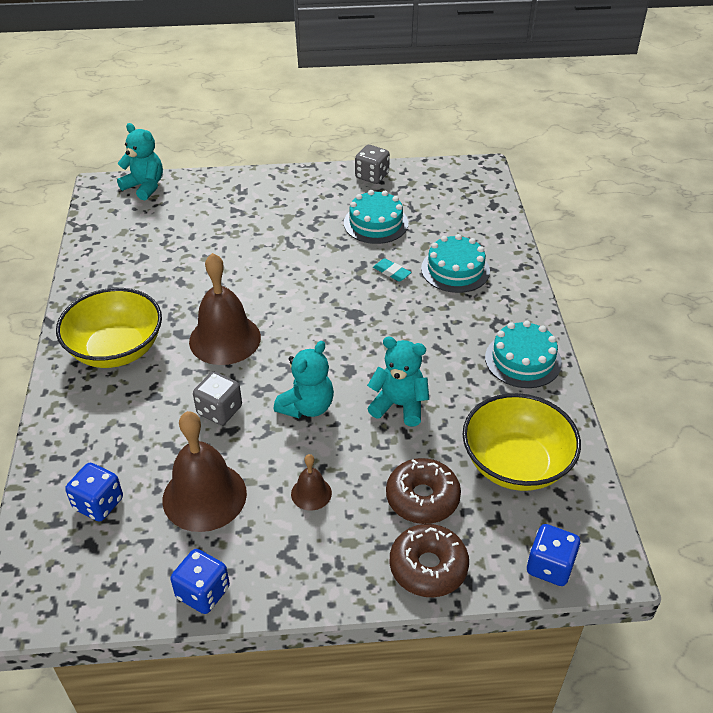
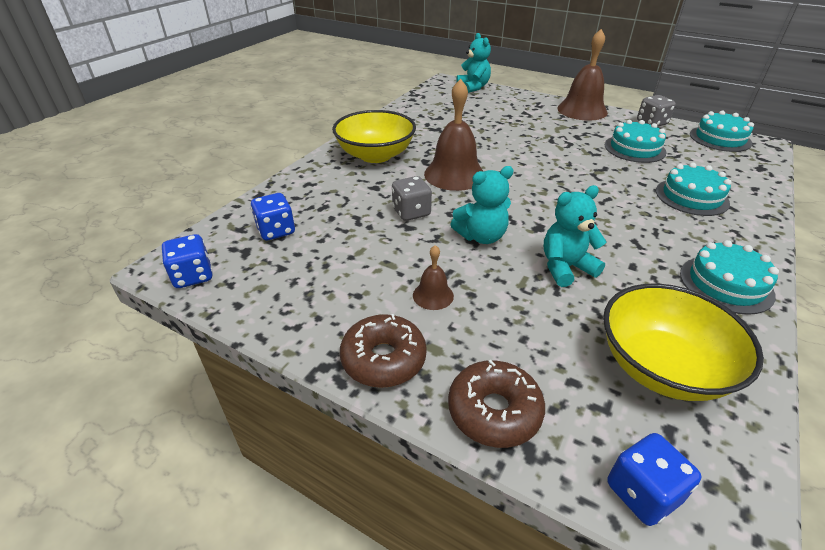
camera: 35 degrees right, 5 degrees down
(203, 592) = (283, 321): blue dice -> blue dice (193, 276)
(204, 496) = (349, 259): brown bell -> brown bell (582, 110)
(391, 272) = (627, 180): turquoise eraser -> none
(399, 405) = (565, 267): turquoise teddy bear -> turquoise teddy bear turned 75 degrees counterclockwise
(422, 498) = (534, 348): brown donut -> brown donut (383, 359)
(443, 176) = (720, 138): none -> turquoise cake

